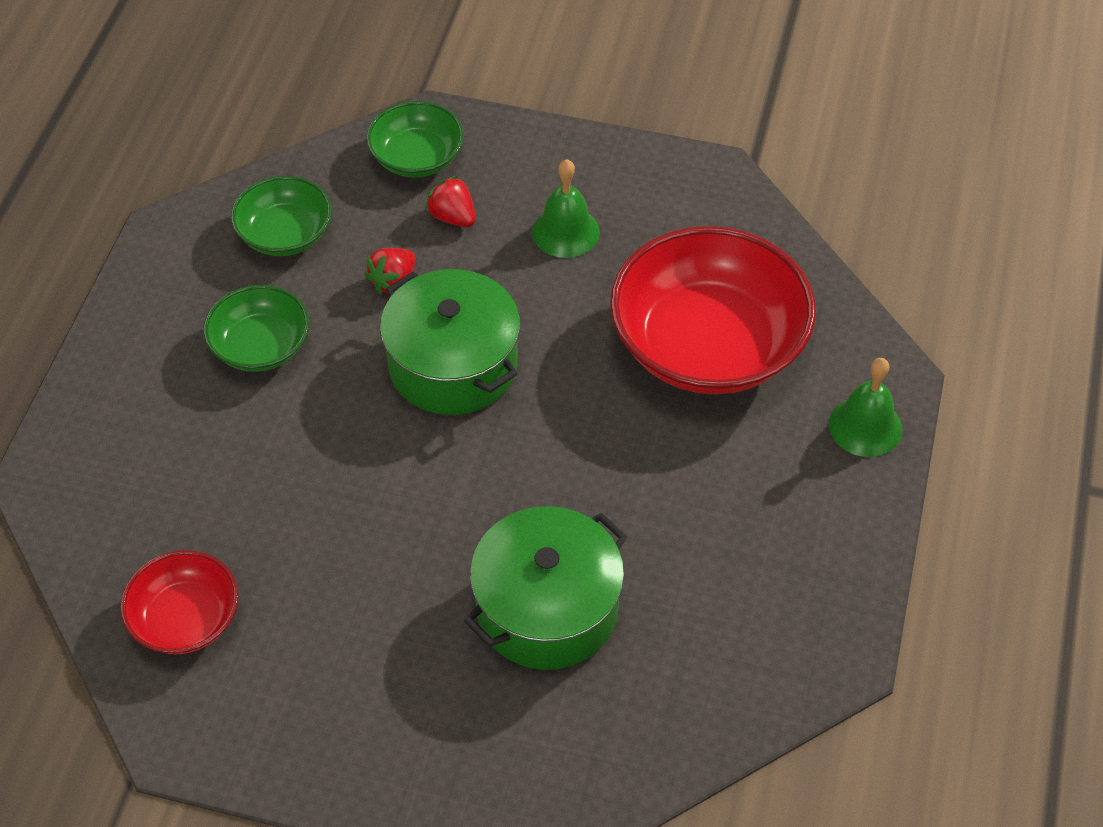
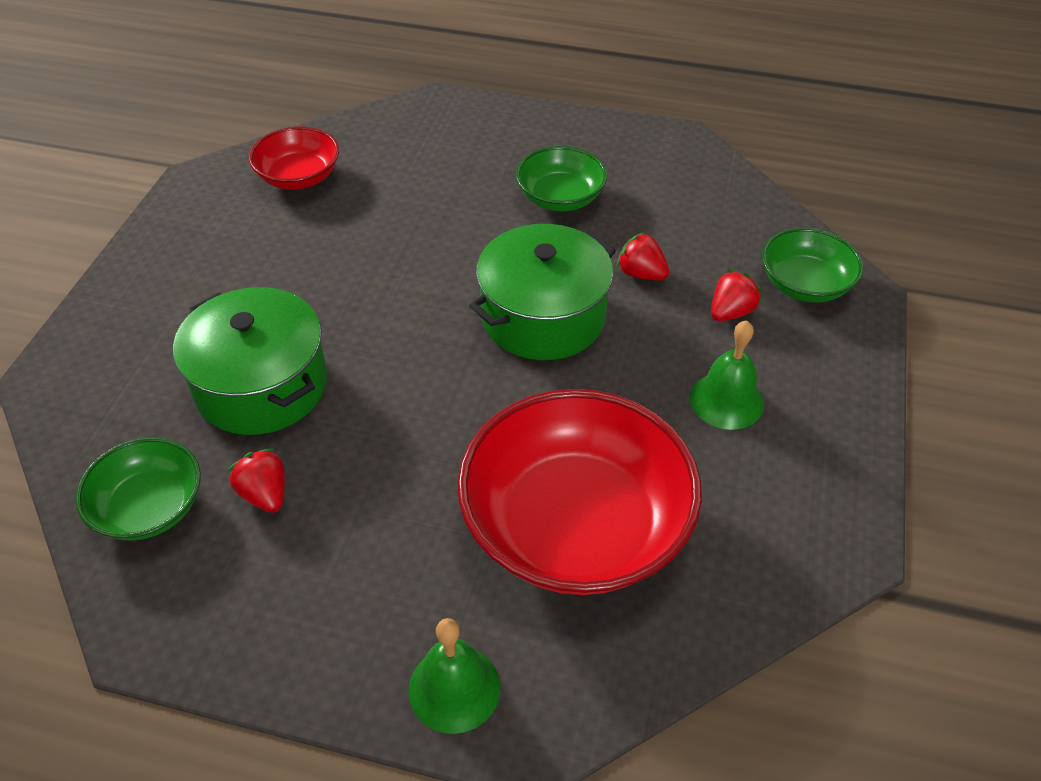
camera: 90 degrees right, 5 degrees down
(285, 234) = (688, 204): green bowl -> green bowl (150, 507)
(687, 585) = (265, 494): none -> red strawberry

